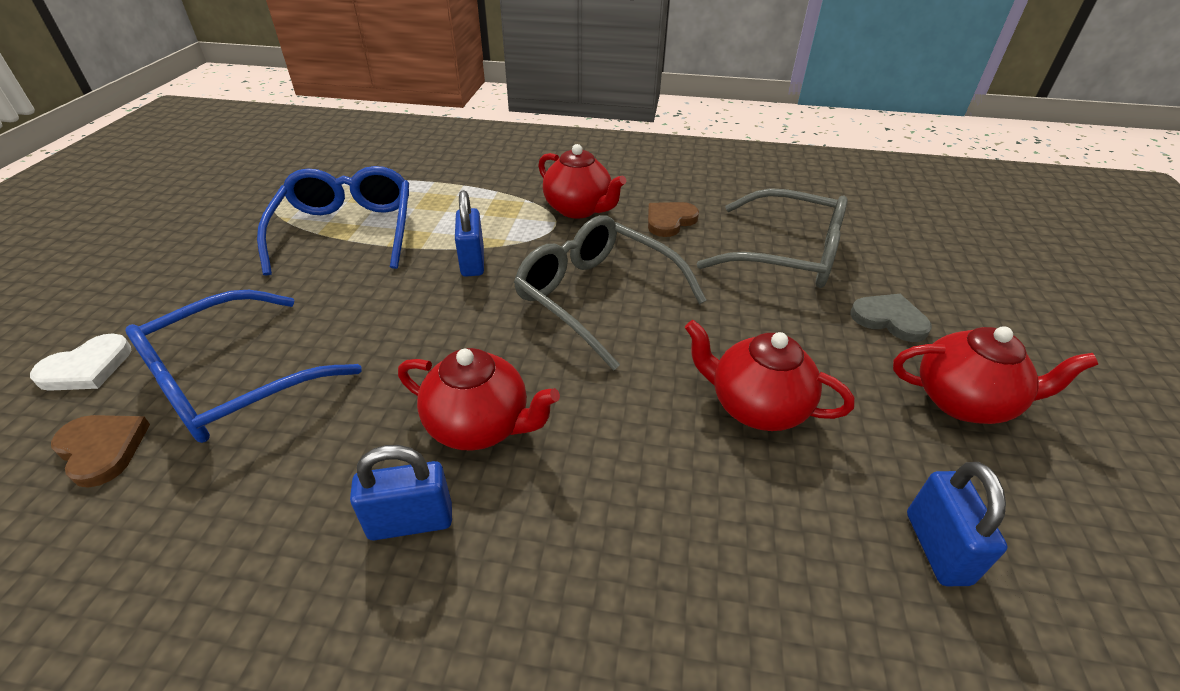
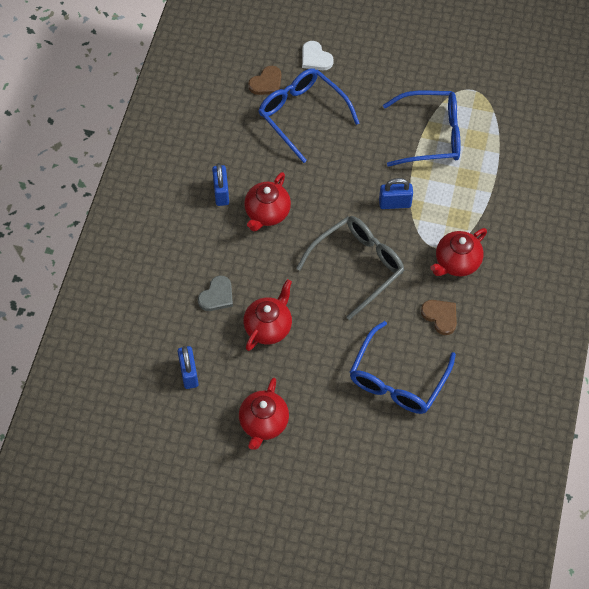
camera: 95 degrees right, 20 degrees up
(787, 254) = (397, 379): grey glasses -> blue glasses
(889, 319) = (329, 415): grey heart -> grey heart (217, 296)
(937, 548) = (189, 373): blue padlock -> blue padlock turned 75 degrees clockwise

